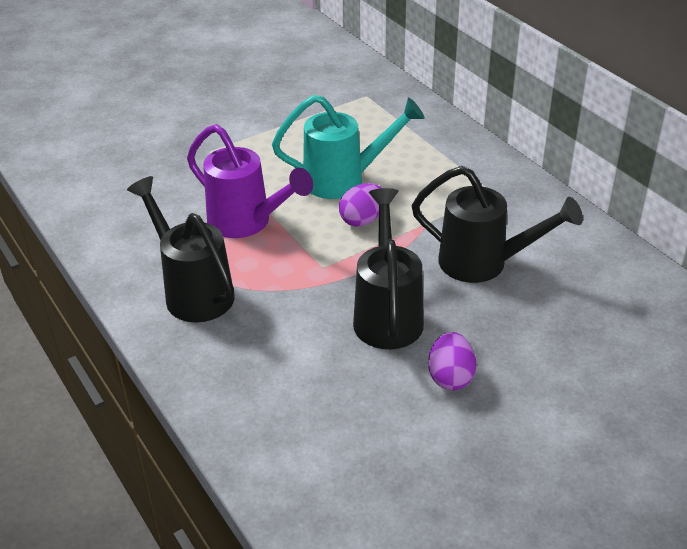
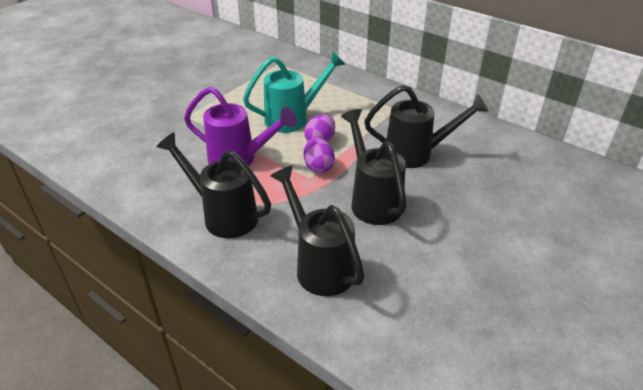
camera: 20 degrees left, 0 degrees up
(275, 379) = (319, 265): none -> black watering can
(450, 377) = (439, 233): purple egg -> purple egg (318, 167)

